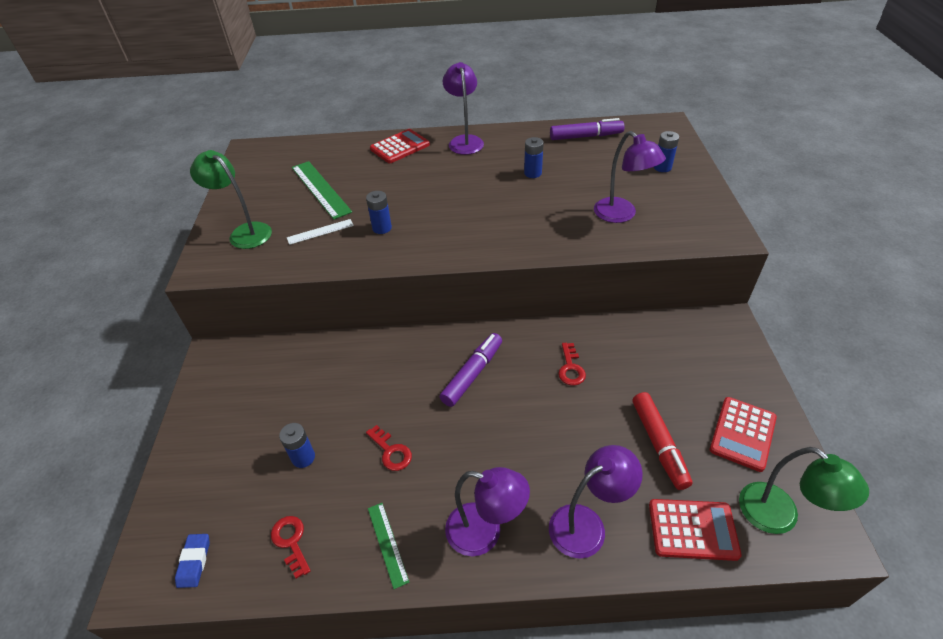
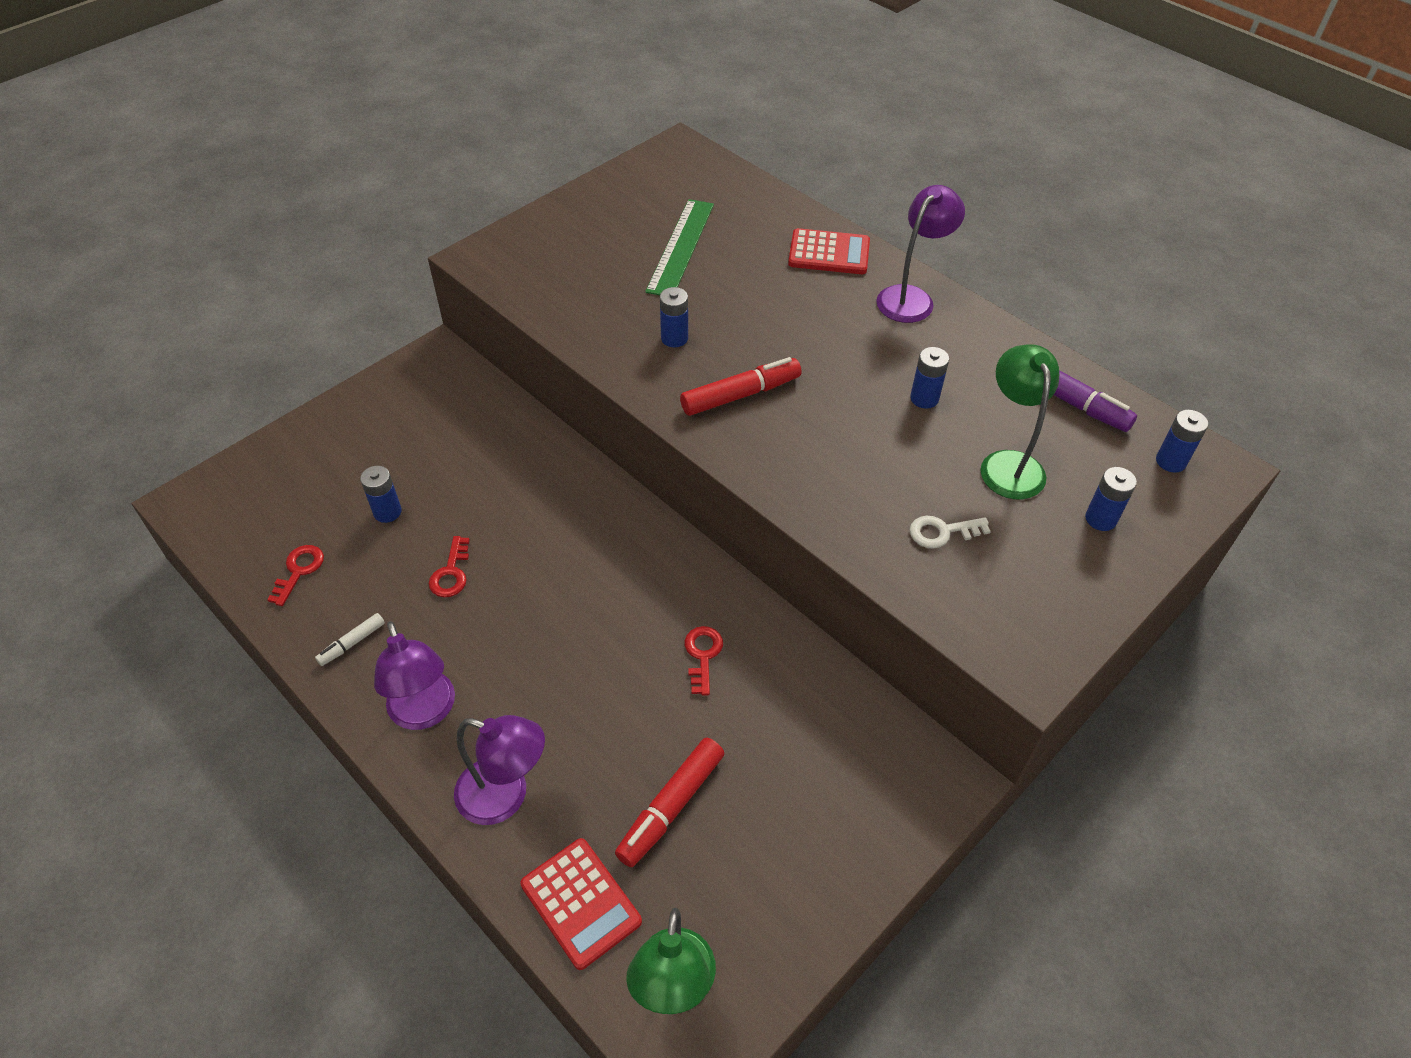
camera: 45 degrees right, 5 degrees up
(194, 562) = (231, 520): blue eraser -> none
(244, 232) = (555, 245): green lamp -> green lamp (1008, 464)
(320, 231) = (616, 297): white ruler -> none
(387, 544) = (352, 643): green ruler -> white marker
(454, 228) = (740, 395): none -> red marker
(472, 374) = (608, 571): purple marker -> none
(570, 368) = (703, 655): red key -> red key turned 135 degrees clockwise
(621, 215) = (942, 532): purple lamp -> white key
(650, 132) = (1170, 461): none -> blue battery
(742, 434) = (766, 889): red calculator -> none

